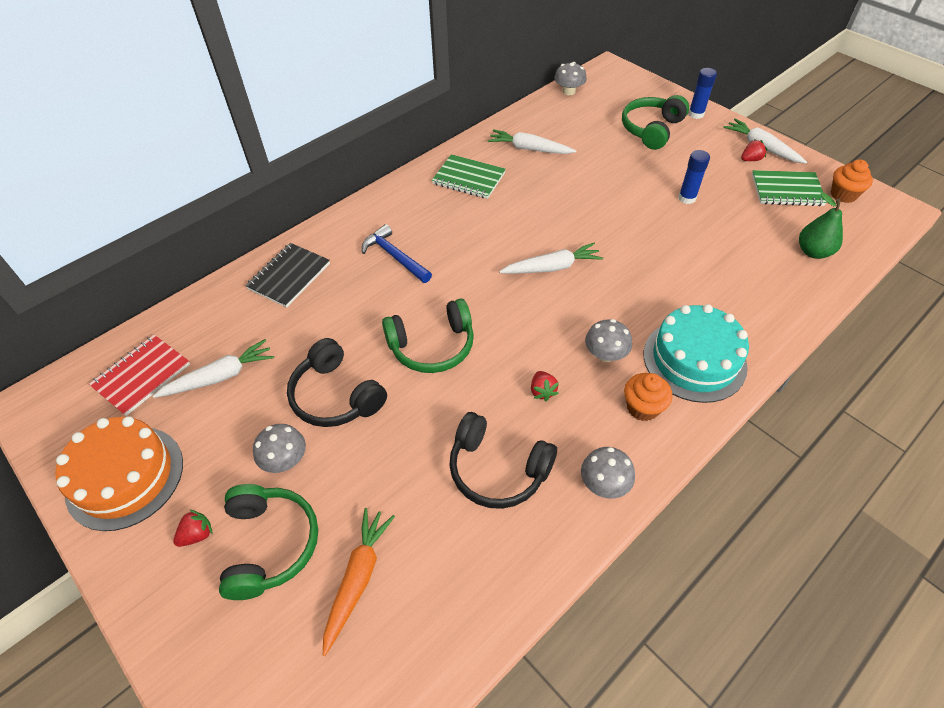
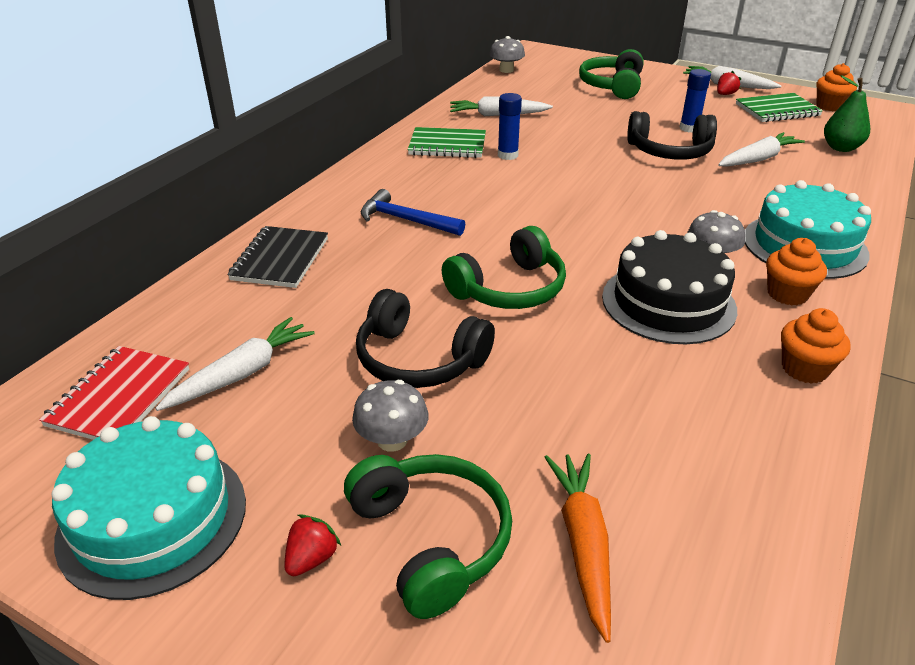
camera: 20 degrees left, 15 degrees down
(125, 477) = (153, 519): orange cake -> turquoise cake
(497, 469) = (674, 384): black headphones -> black headphones (670, 151)
(542, 391) = (668, 303): red strawberry -> black cake
(551, 267) = (594, 200): white carrot -> white carrot (757, 159)
(604, 484) = (804, 369): grey mushroom -> orange cupcake
(696, 114) = (646, 71): blue glue stick -> blue glue stick (507, 155)

